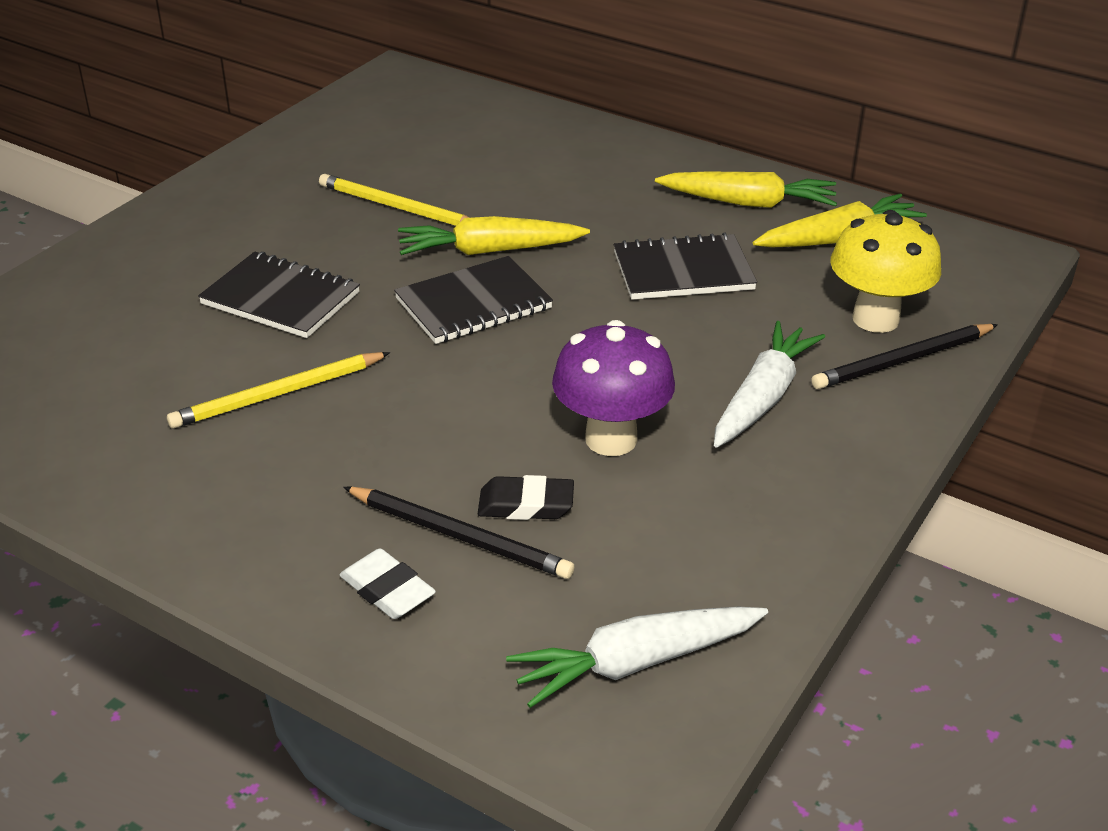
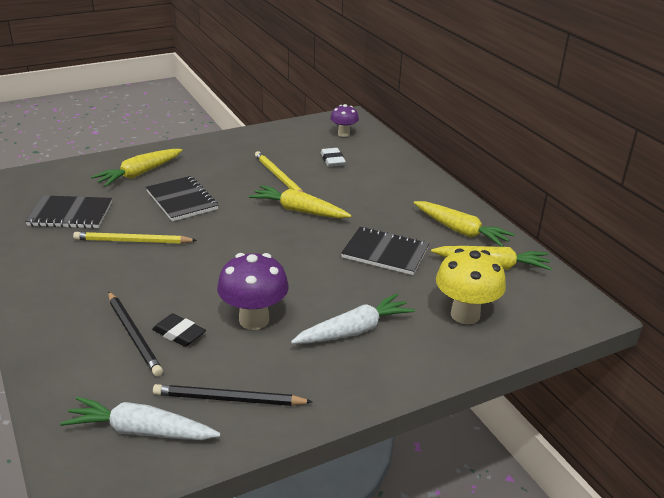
camera: 30 degrees right, 5 degrees down
(149, 279) = (139, 174): none -> yellow carrot
(387, 590) = (76, 345): white eraser -> white eraser (332, 160)
(419, 104) = (343, 134): none -> purple mushroom
(473, 304) = (263, 232): black notebook -> black notebook (70, 214)
(903, 361) = (455, 342): black pencil -> black pencil (229, 399)

